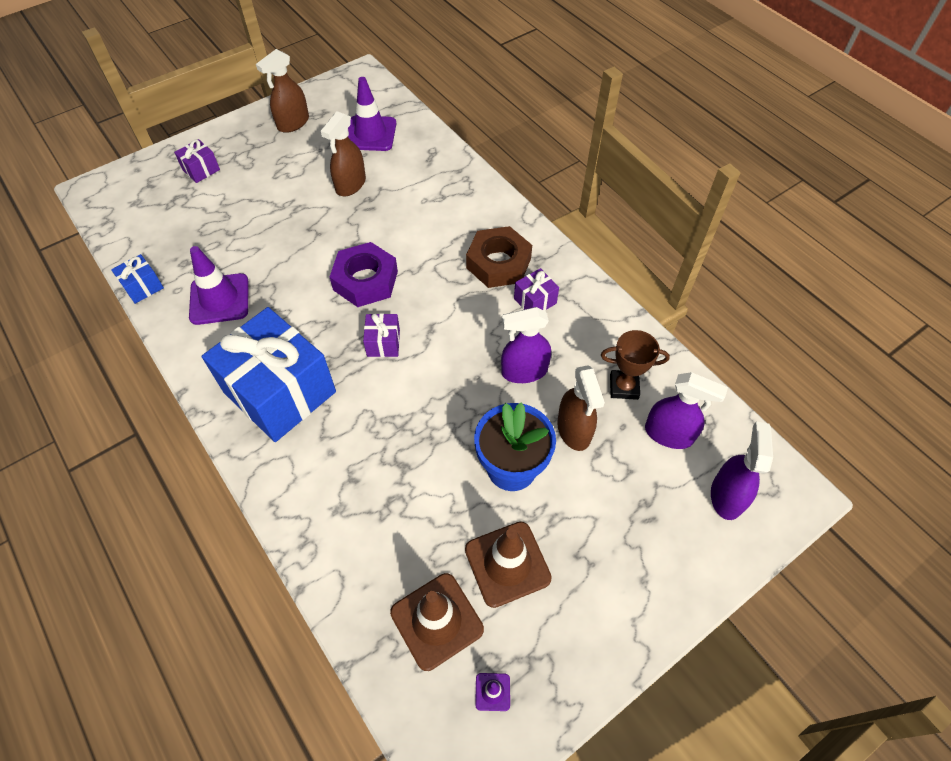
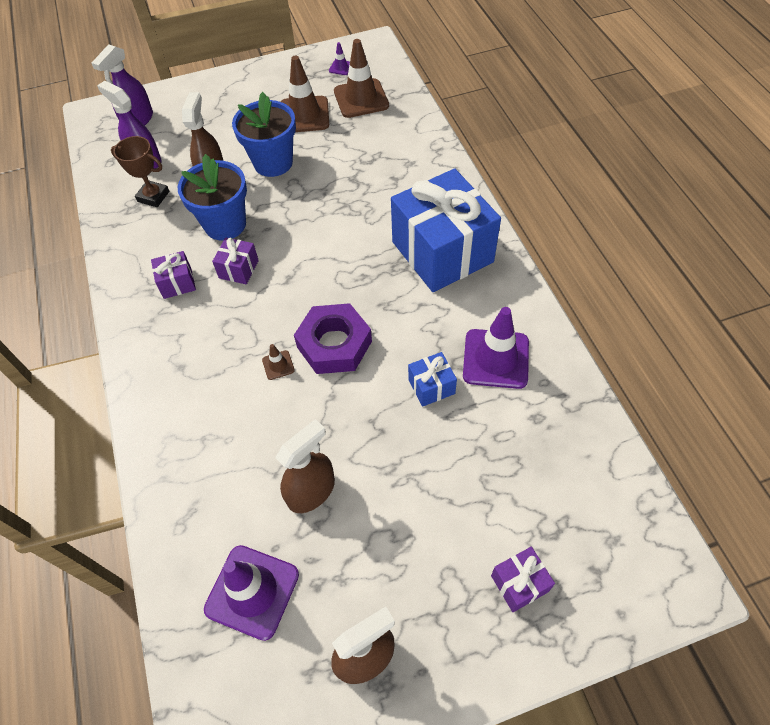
camera: 160 degrees left, 0 degrees up
(143, 287) = (584, 395): blue gift -> blue gift (431, 386)
(383, 343) = (337, 275): purple gift -> purple gift (238, 269)
(408, 255) = (278, 365): none -> brown traffic cone
(498, 263) = (188, 331): brown nut -> none
(524, 371) = (225, 224): purple spray bottle -> blue flower pot

